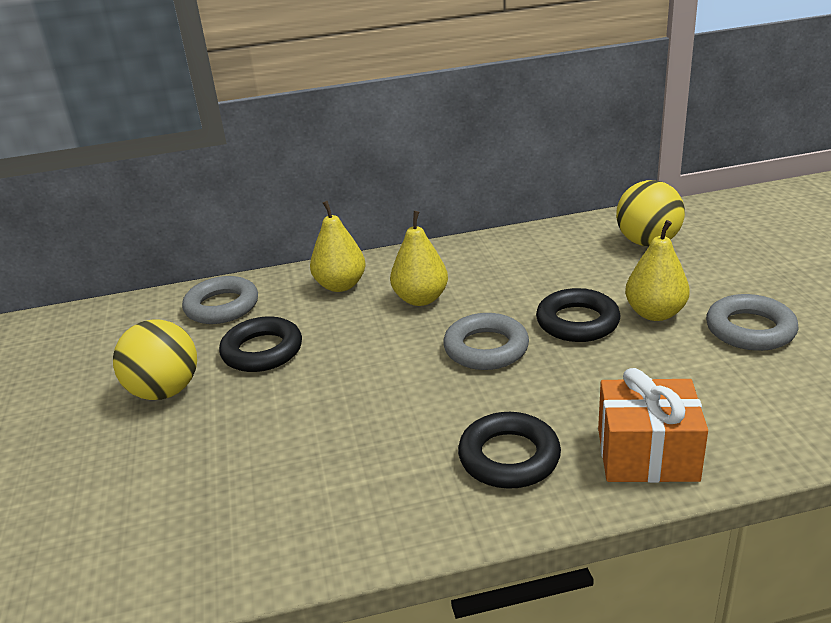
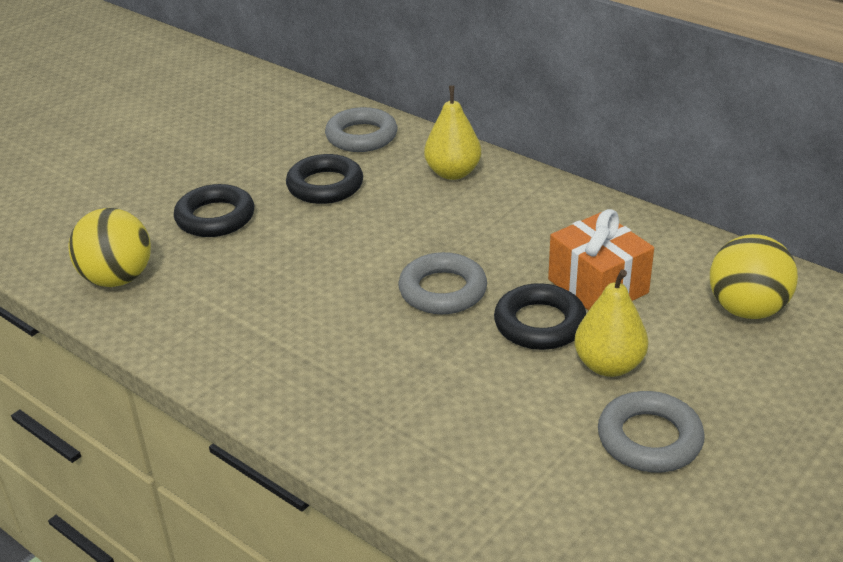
camera: 50 degrees right, 5 degrees up
(165, 391) = (238, 173): yellow ball -> yellow ball (117, 278)
(421, 299) = (479, 222): yellow pear -> none
(509, 457) = (309, 367): black ring -> black ring (215, 217)
(647, 454) = (380, 440): orange gift -> orange gift (598, 286)

